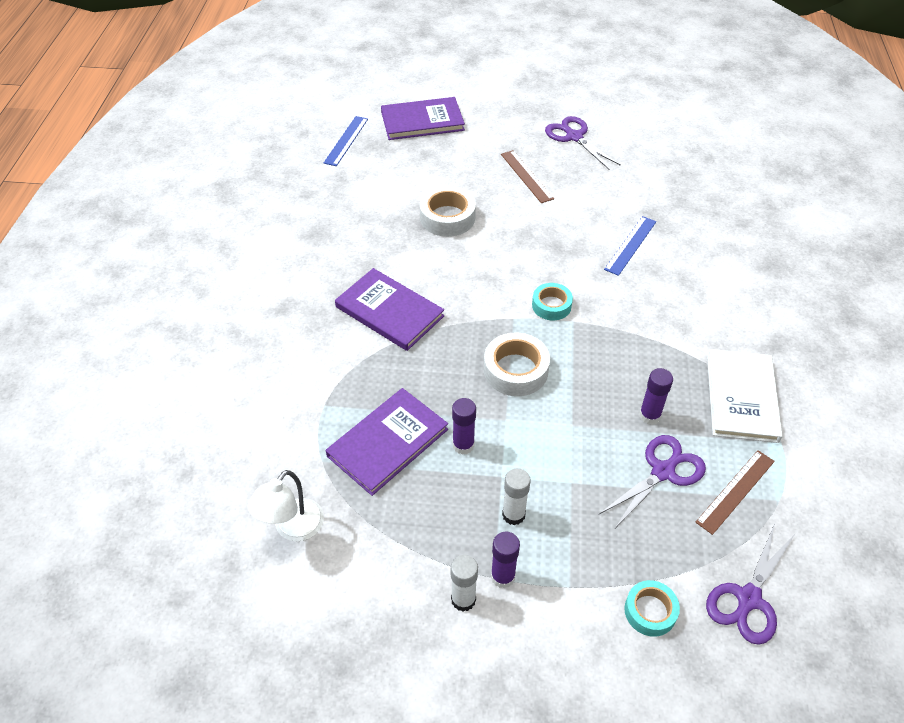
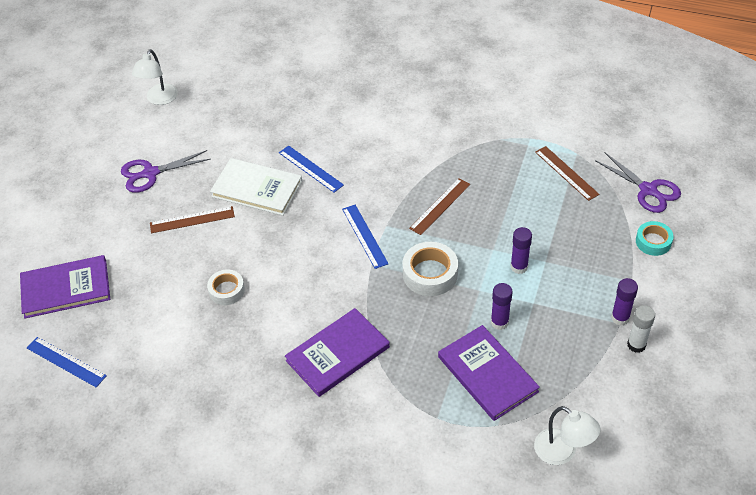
camera: 75 degrees left, 0 degrees up
(422, 121) = (66, 288): purple book -> purple book turned 75 degrees clockwise
(447, 217) = (226, 290): white tape -> white tape, size x0.65
(513, 515) = (569, 301): white glue stick -> none
(551, 305) = (365, 236): turquoise tape -> blue ruler
(621, 364) = (440, 206): none -> brown ruler
(649, 416) = (493, 202): purple glue stick -> purple glue stick (519, 267)
(663, 471) = (544, 206): purple scissors -> none
(674, 120) = (159, 99): none -> white lamp
(742, 397) = (487, 146): white book -> white book (257, 189)

